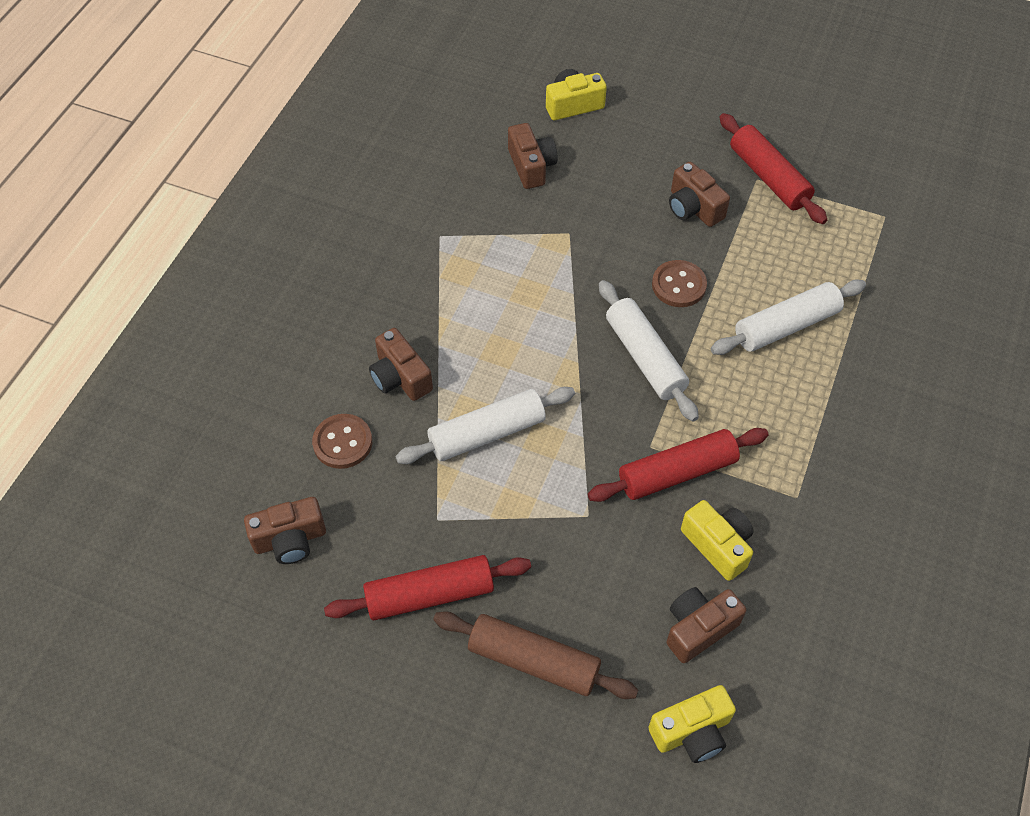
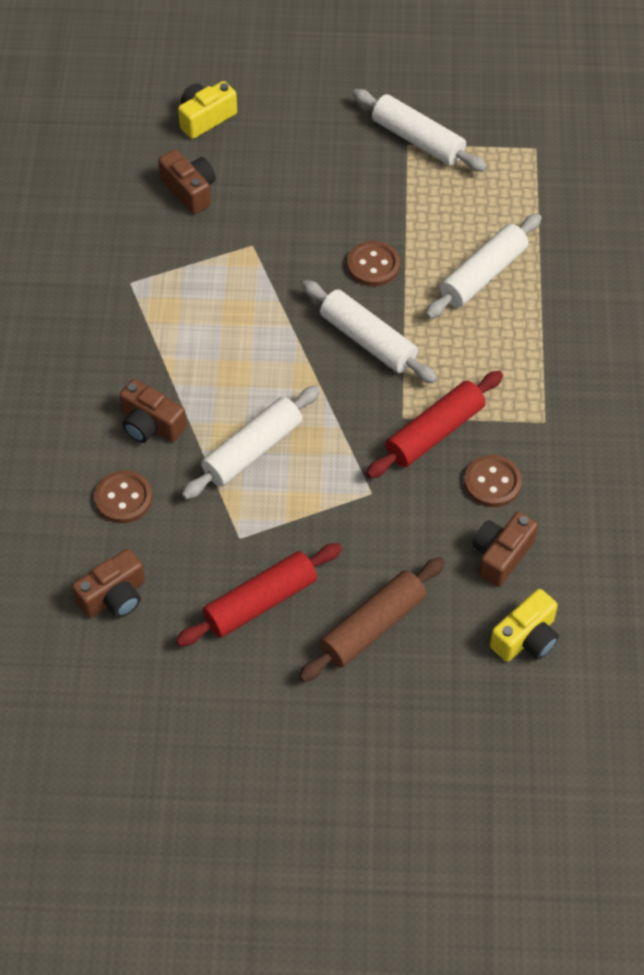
camera: 20 degrees left, 0 degrees up
(533, 661) = (373, 626): brown rolling pin -> brown rolling pin turned 45 degrees counterclockwise
(693, 208) = (359, 188): brown camera -> none
(718, 545) = (492, 482): yellow camera -> brown button
(769, 177) = (418, 140): red rolling pin -> white rolling pin

